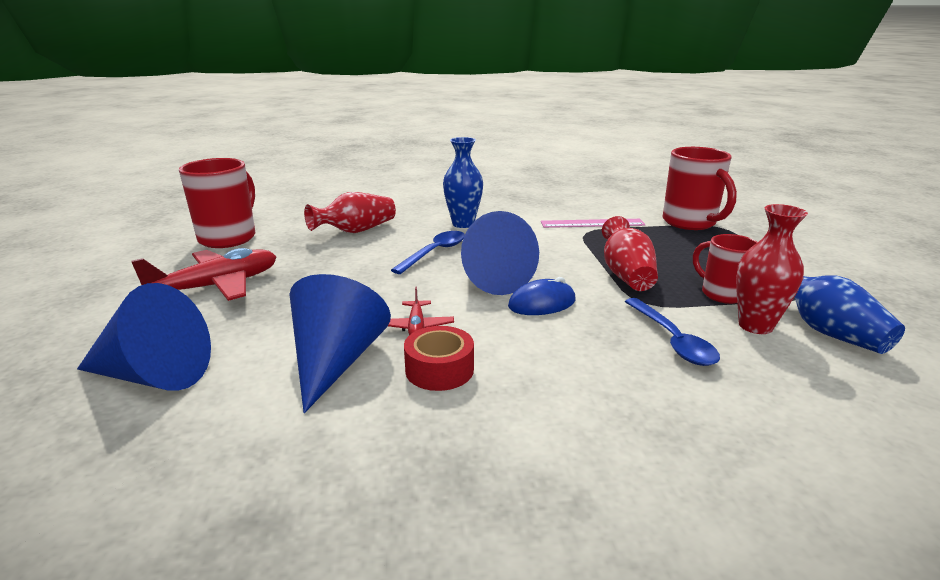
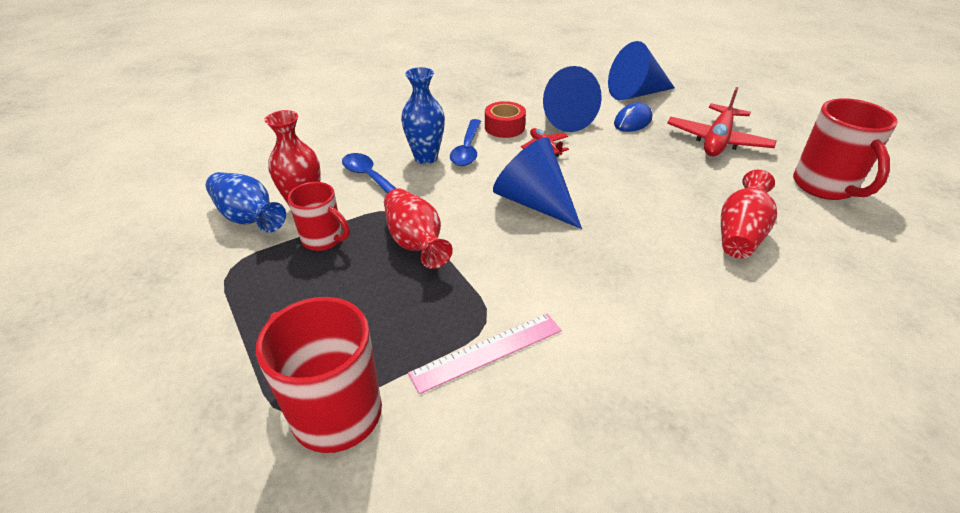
camera: 155 degrees right, 15 degrees up
(435, 252) = (618, 222): blue spoon -> blue spoon (467, 149)
(463, 224) = (650, 289): blue vase -> blue vase (426, 158)
(542, 303) = (475, 187): blue mouse -> blue mouse (632, 121)

